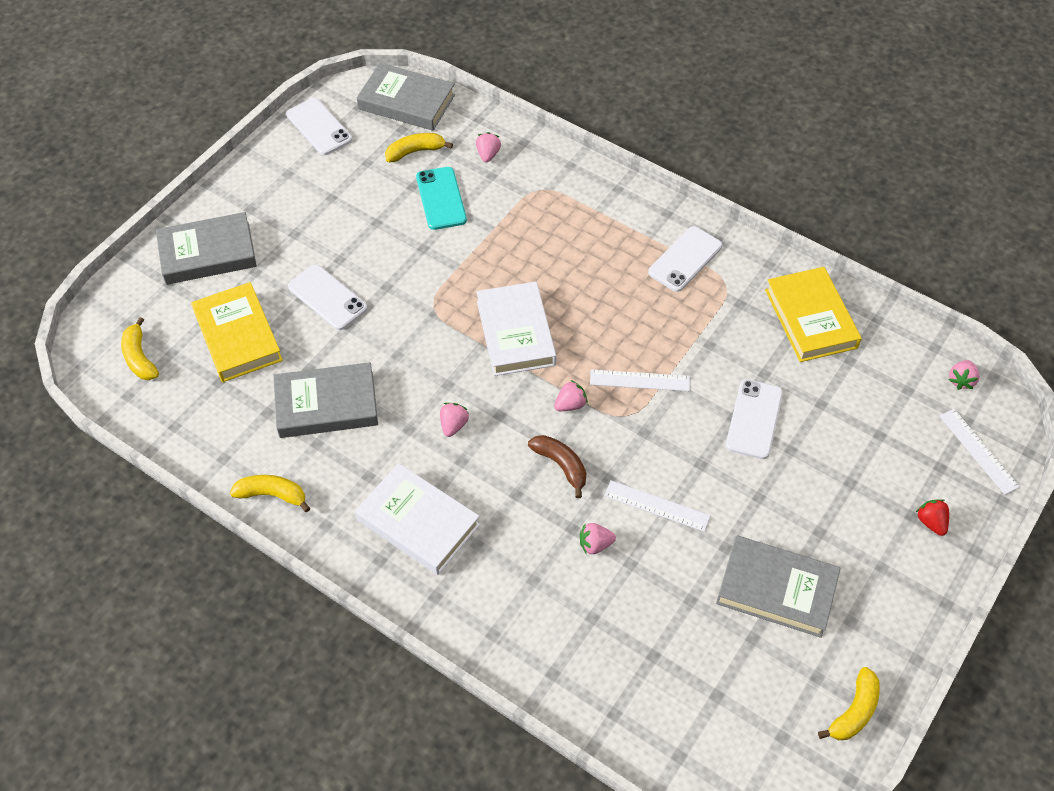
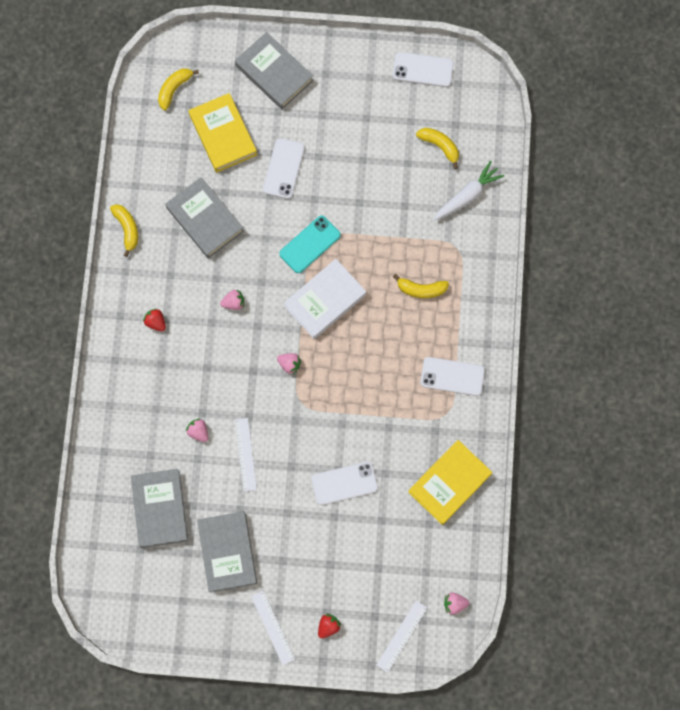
camera: 60 degrees right, 20 degrees up
(238, 336) = (223, 135): yellow book -> yellow book turned 60 degrees counterclockwise
(319, 127) = (423, 69): white phone -> white phone turned 75 degrees clockwise
(406, 102) = (482, 112): grey book -> grey book (160, 509)
(418, 522) = (156, 322): white book -> red strawberry
(441, 198) = (408, 188): turquoise phone -> turquoise phone (310, 244)
(488, 154) = (467, 195): pink strawberry -> white carrot
(561, 465) = (242, 383): brown banana -> none
(639, 380) = (333, 397): white ruler -> white ruler (272, 627)
(854, 711) = (172, 631): yellow banana -> yellow banana (421, 289)

